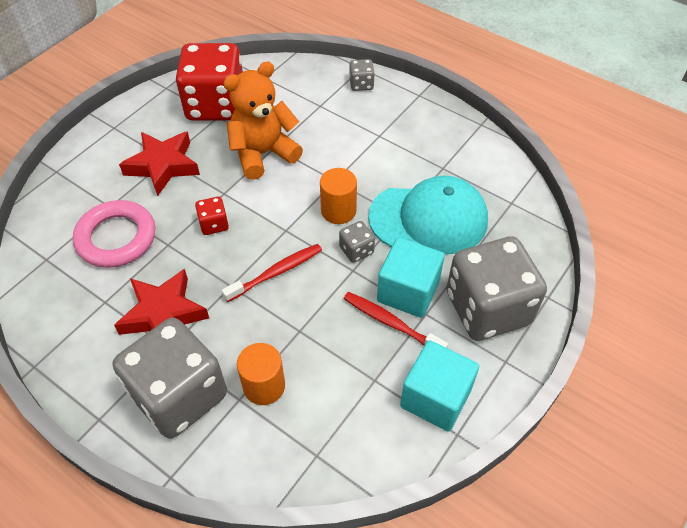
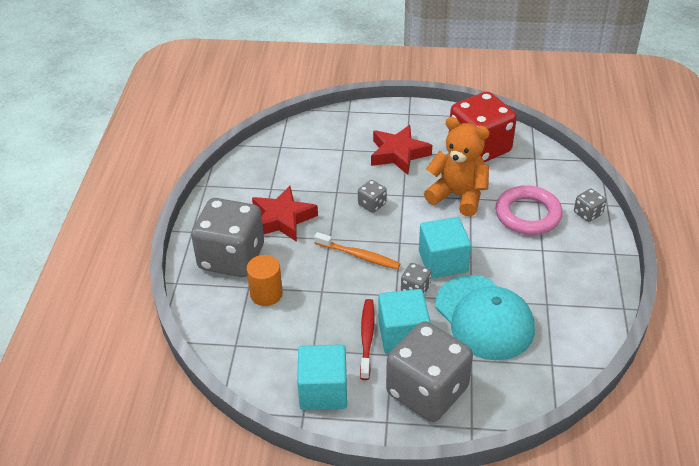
camera: 60 degrees right, 10 degrees down
(116, 238) = (321, 166): pink ring -> pink ring (528, 214)
(214, 224) = (372, 204): red dice -> grey dice
(276, 272) = (359, 255): red toothbrush -> orange toothbrush
(338, 211) = (443, 262): orange cylinder -> turquoise cube

